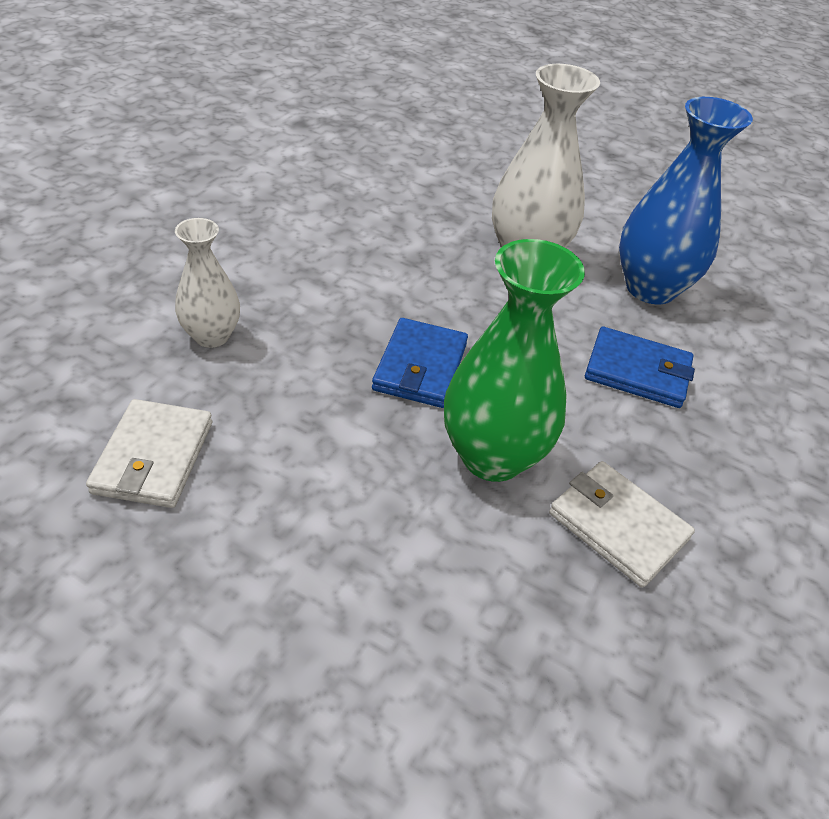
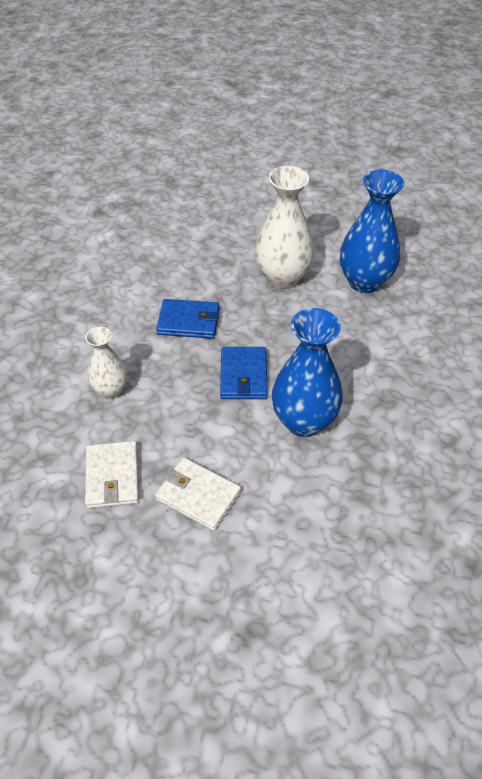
camera: 10 degrees left, 5 degrees up
(492, 456) = (304, 421): green vase -> blue vase
(618, 526) = (384, 443): white wallet -> white wallet (198, 495)
(637, 371) = (371, 343): blue wallet -> blue wallet (189, 321)

